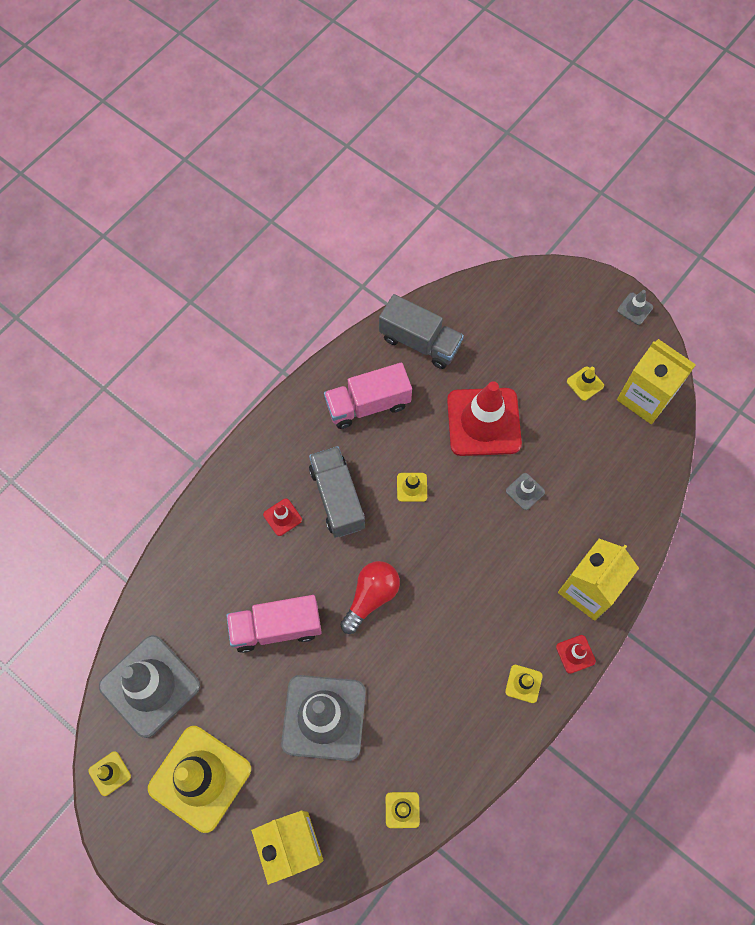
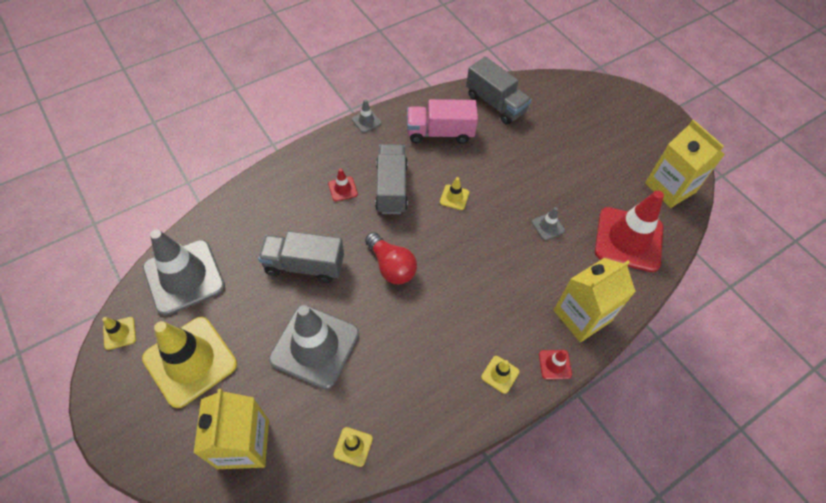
camera: 15 degrees right, 10 degrees down
(276, 627) = (304, 265): pink truck -> grey truck
(371, 597) = (391, 266): red light bulb -> red light bulb turned 90 degrees clockwise
(483, 422) = (528, 169): red traffic cone -> red traffic cone (628, 239)
(585, 383) = (621, 165): yellow traffic cone -> none
(635, 309) = (676, 126): grey traffic cone -> grey traffic cone (366, 121)

